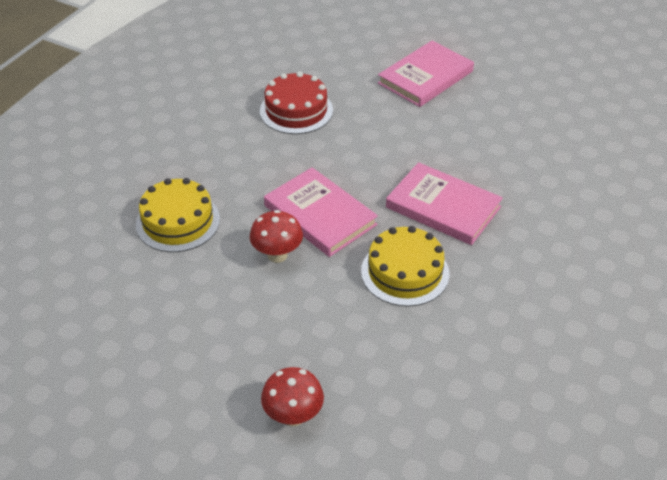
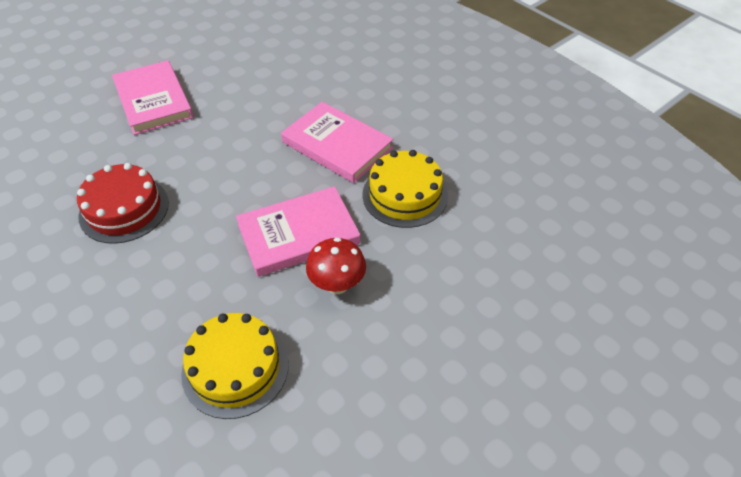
camera: 70 degrees left, 5 degrees up
(293, 416) = (551, 327): red mushroom -> none
(443, 207) = (337, 145): pink book -> pink book turned 75 degrees clockwise

